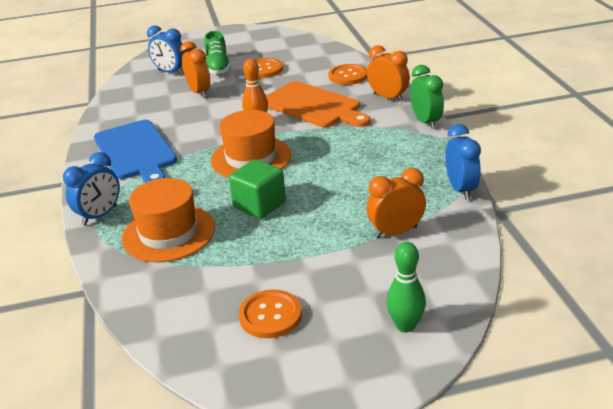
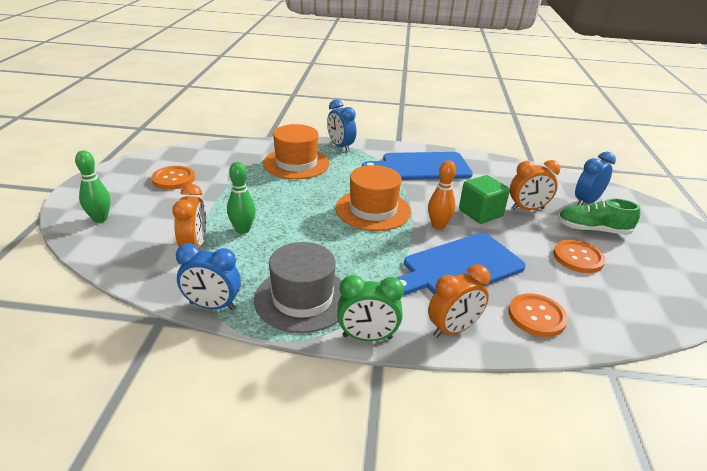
camera: 105 degrees right, 0 degrees up
(259, 205) = (296, 199): green cube -> green cube (480, 213)
(313, 106) = (459, 267): orange cutting board -> blue cutting board
(343, 216) = (243, 230): none -> green bowling pin
(412, 155) = (302, 299): none -> grey hat

